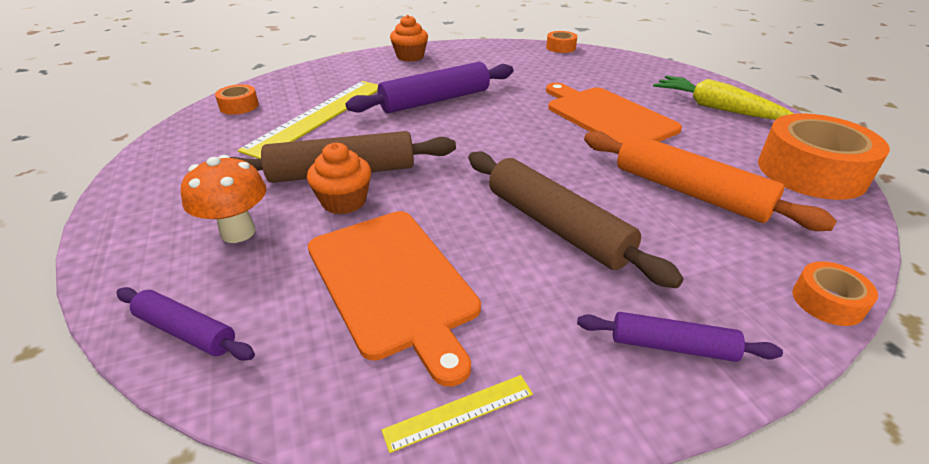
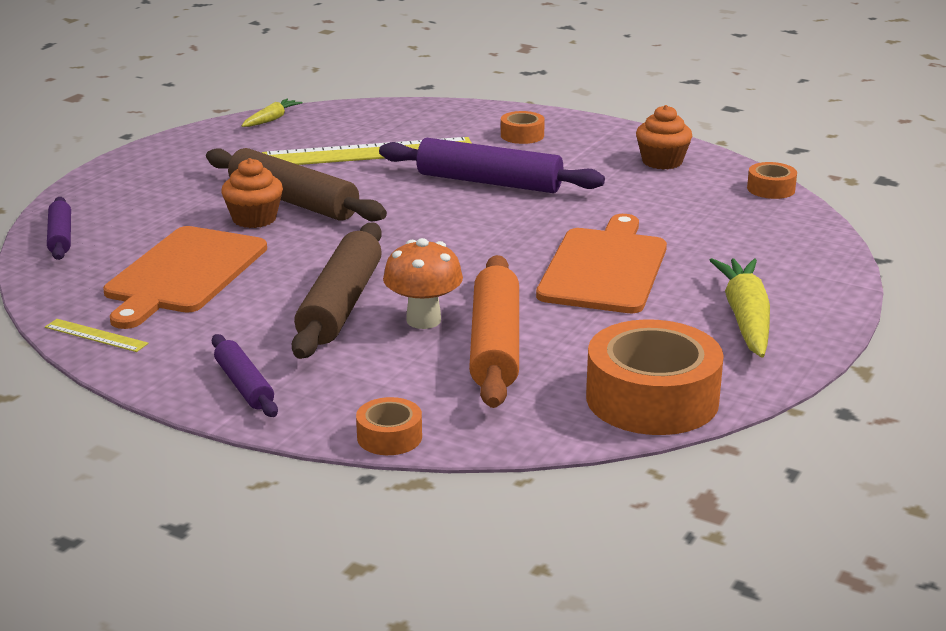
camera: 50 degrees right, 10 degrees down
(189, 125) = (271, 119): none -> yellow carrot
(238, 232) = (166, 204): orange mushroom -> orange mushroom (423, 320)
(239, 106) = (332, 118): orange tape -> orange tape (522, 135)
(410, 56) = (574, 132): orange cupcake -> orange cupcake (662, 162)

